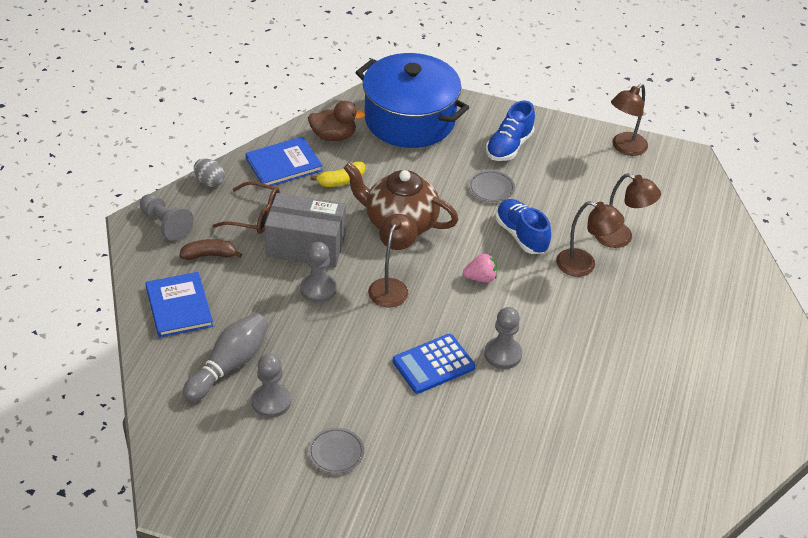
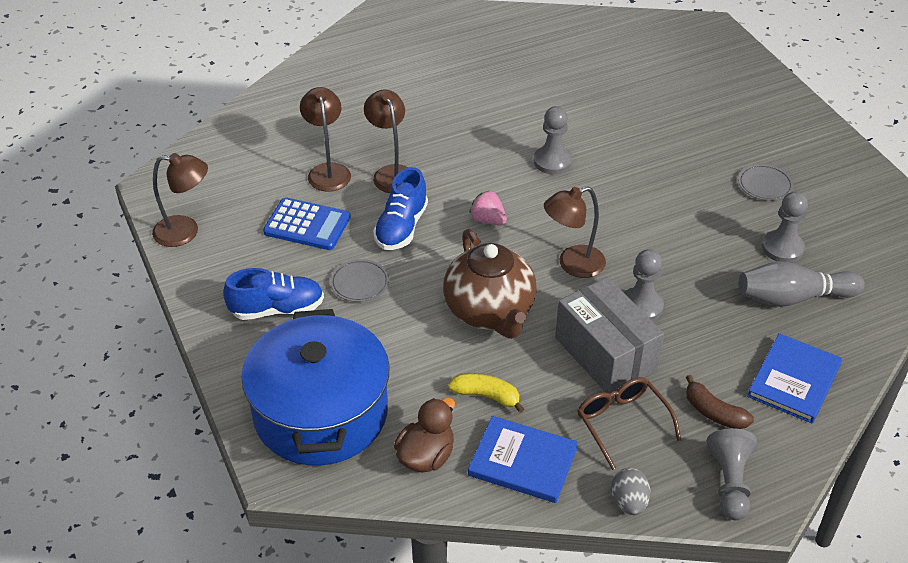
camera: 130 degrees left, 0 degrees up
(333, 136) = (426, 456): brown duck -> brown duck turned 75 degrees clockwise
(433, 364) = (616, 189): blue calculator -> blue calculator (307, 225)

